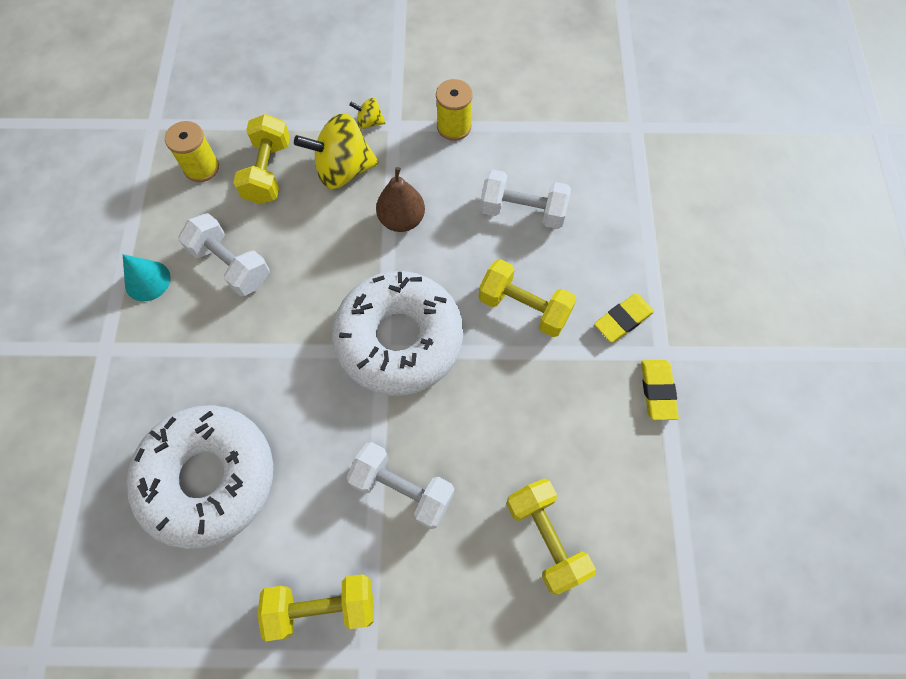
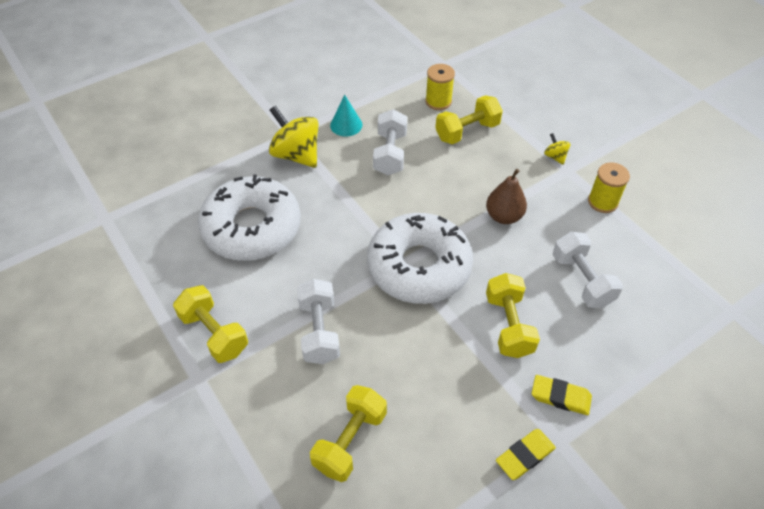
camera: 55 degrees right, 15 degrees down
(343, 170) = (507, 165): yellow spinning top -> yellow spinning top (296, 155)

